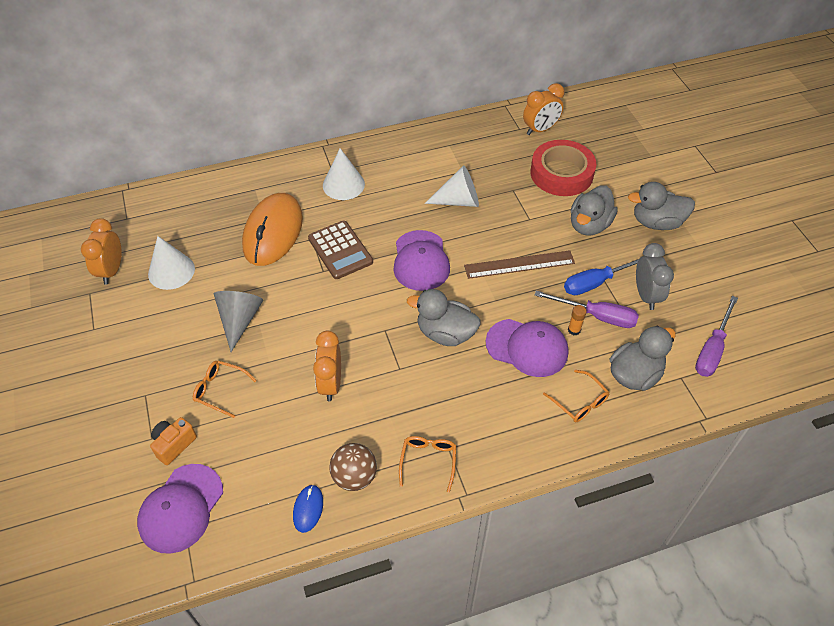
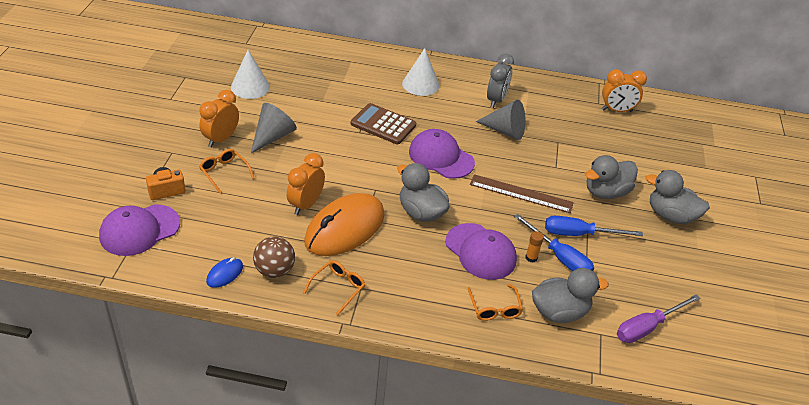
camera: 25 degrees right, 10 degrees down
(112, 270) = (210, 70): orange clock -> orange clock (221, 139)
(273, 232) = (342, 93): orange mouse -> orange mouse (345, 228)
(340, 250) = (383, 124): brown calculator -> brown calculator turned 120 degrees clockwise
(421, 261) = (441, 157): purple cap -> purple cap turned 105 degrees clockwise
(458, 201) = (505, 131): white cone -> grey cone
(561, 173) = (610, 147): red tape -> none
(596, 316) = (559, 257): purple screwdriver -> blue screwdriver
(646, 295) = (617, 262): grey clock -> grey clock (496, 100)

